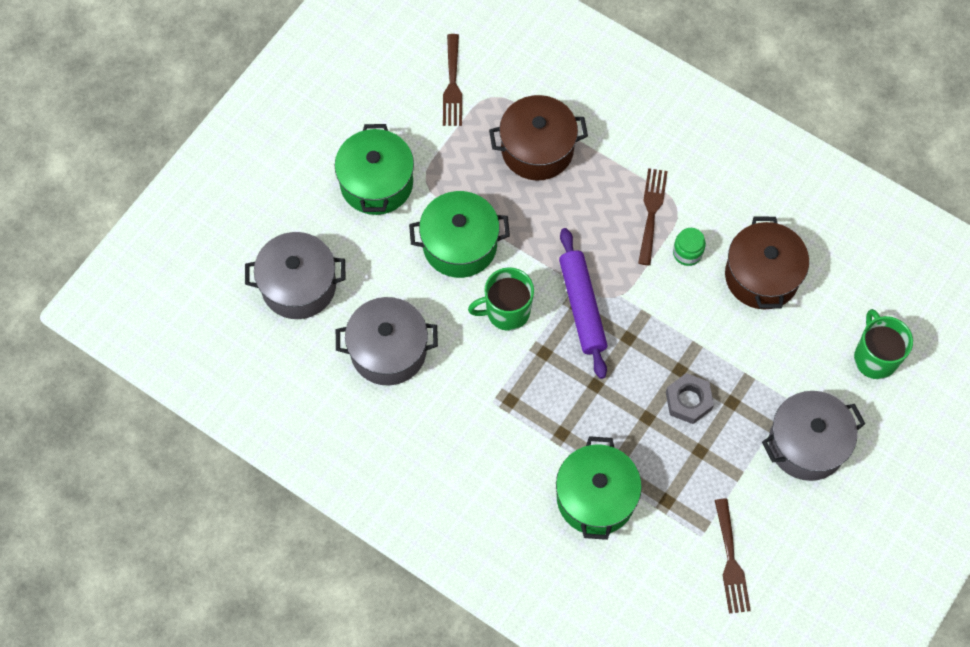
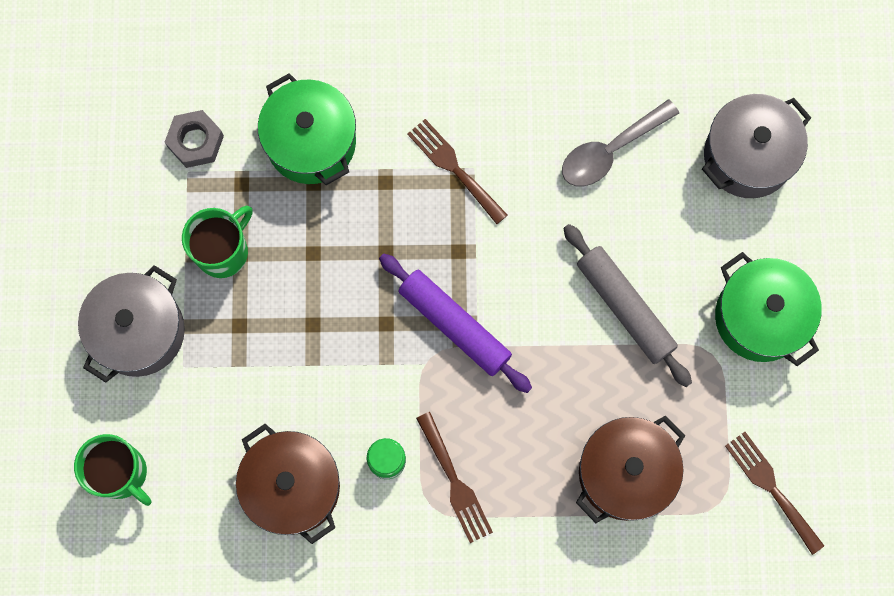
camera: 145 degrees right, 10 degrees up
(388, 350) = (610, 150): grey pot -> grey spoon
(459, 245) = (624, 307): green pot -> grey rolling pin
(506, 311) = (526, 269): green mug -> green mug (223, 251)
(688, 401) = (283, 298): grey nut -> grey nut (195, 141)
(731, 561) = (145, 166): brown fork -> brown fork (454, 168)

